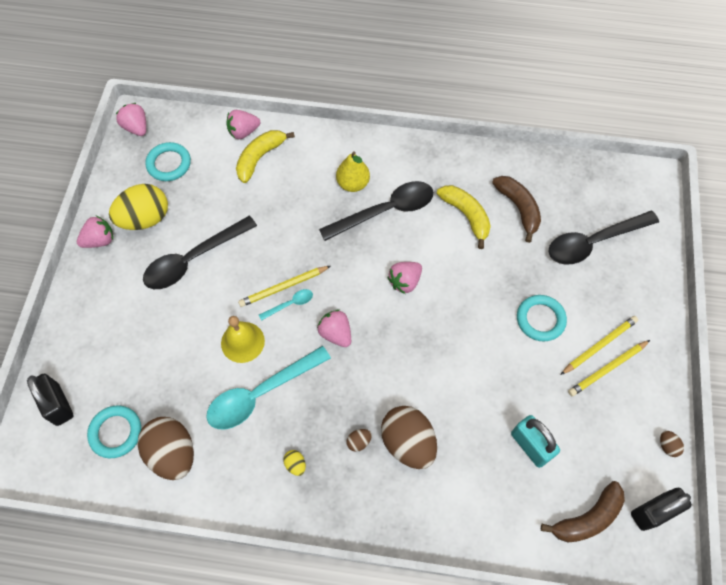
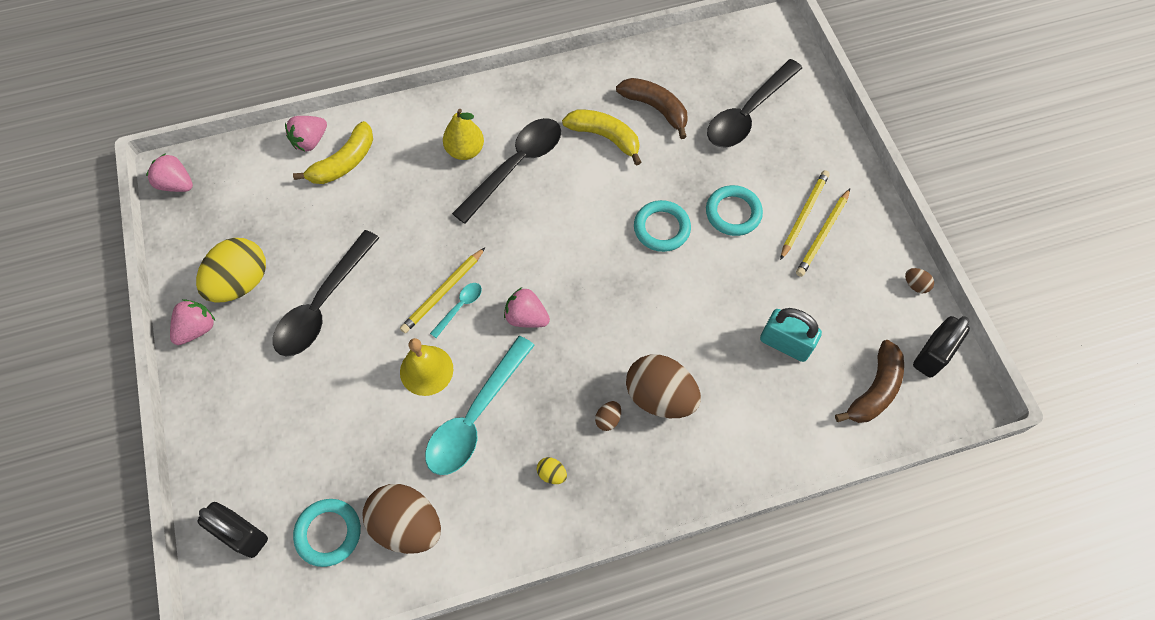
camera: 25 degrees left, 0 degrees up
(169, 164) = (238, 210): turquoise ring -> turquoise ring (661, 228)
(260, 158) = (344, 162): yellow banana -> yellow banana turned 150 degrees counterclockwise
(405, 281) = (574, 232): pink strawberry -> none

